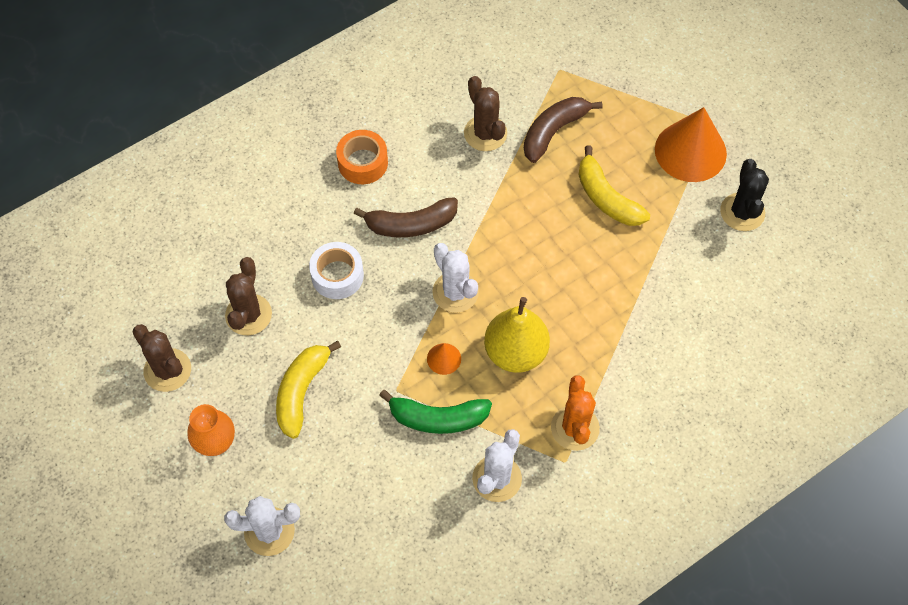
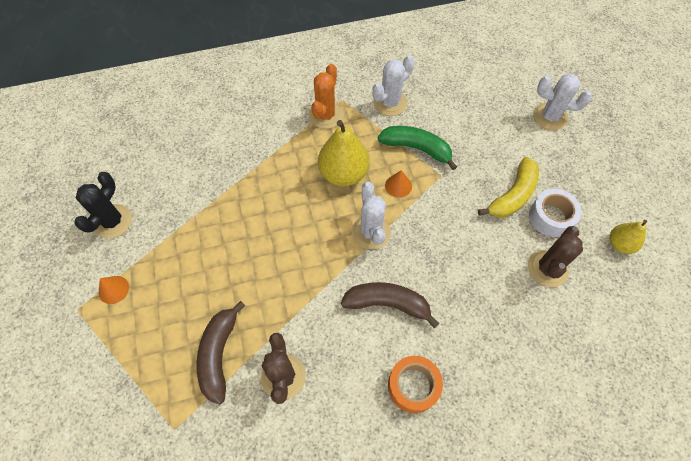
camera: 160 degrees left, 0 degrees up
(167, 370) = (619, 244): brown cactus -> yellow pear
(216, 443) = (583, 180): orange vase -> none
(337, 275) = (465, 278): white tape -> white tape (551, 217)
(553, 131) = (219, 354): brown banana -> brown banana turned 120 degrees clockwise
(606, 198) = (210, 271): yellow banana -> none
(690, 151) = (113, 289): orange cone -> orange cone, size x0.44

